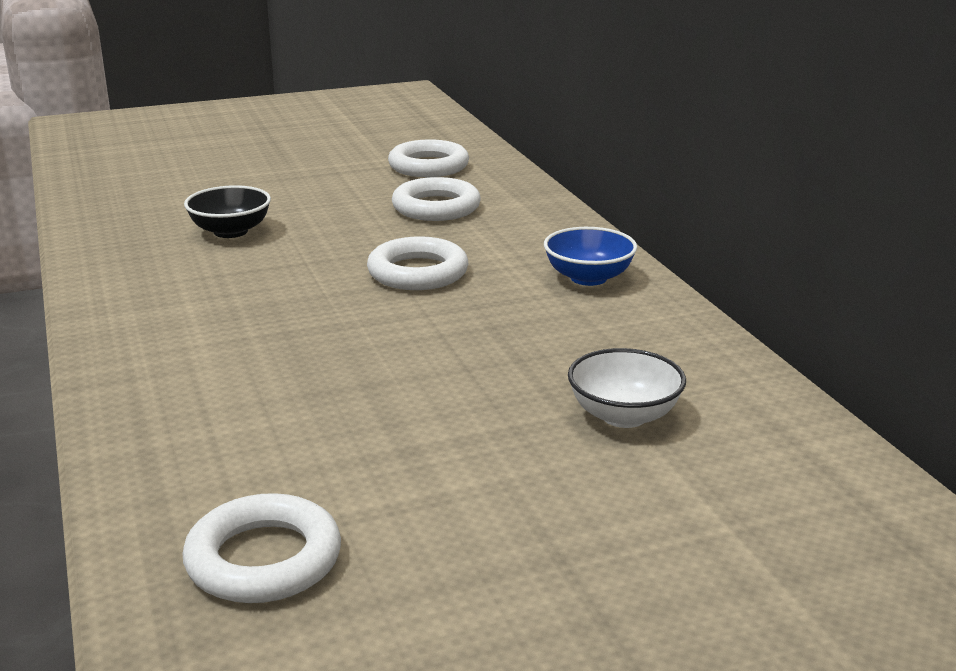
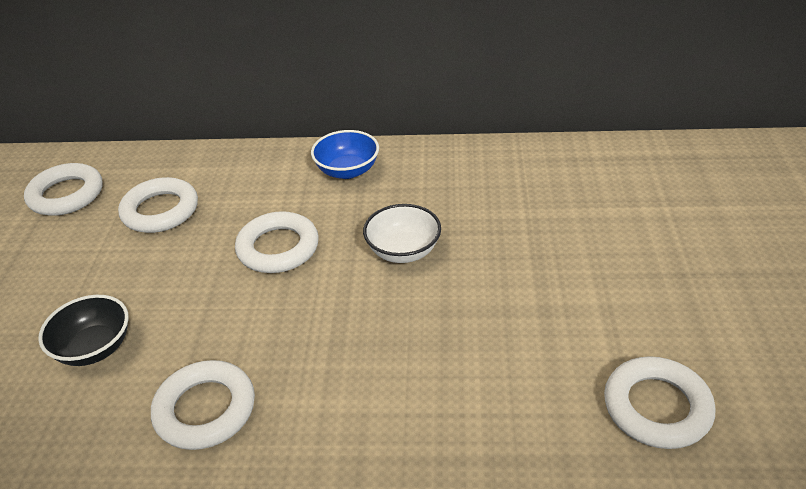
camera: 65 degrees left, 15 degrees up
(172, 293) = (205, 409): none -> white ring
(624, 415) = (539, 208): white bowl -> white bowl (403, 251)

